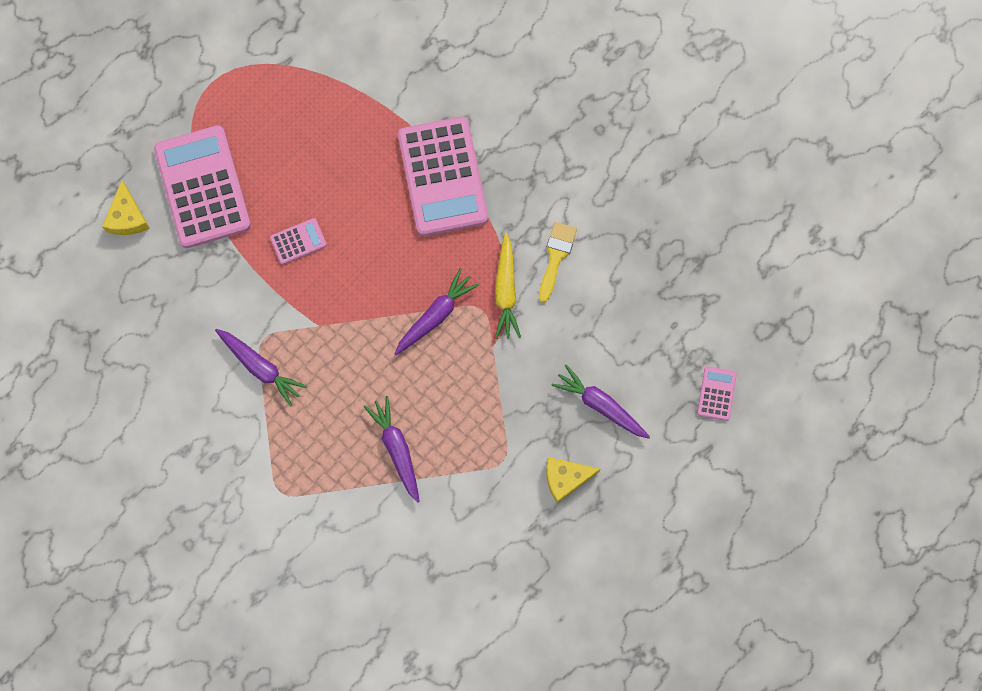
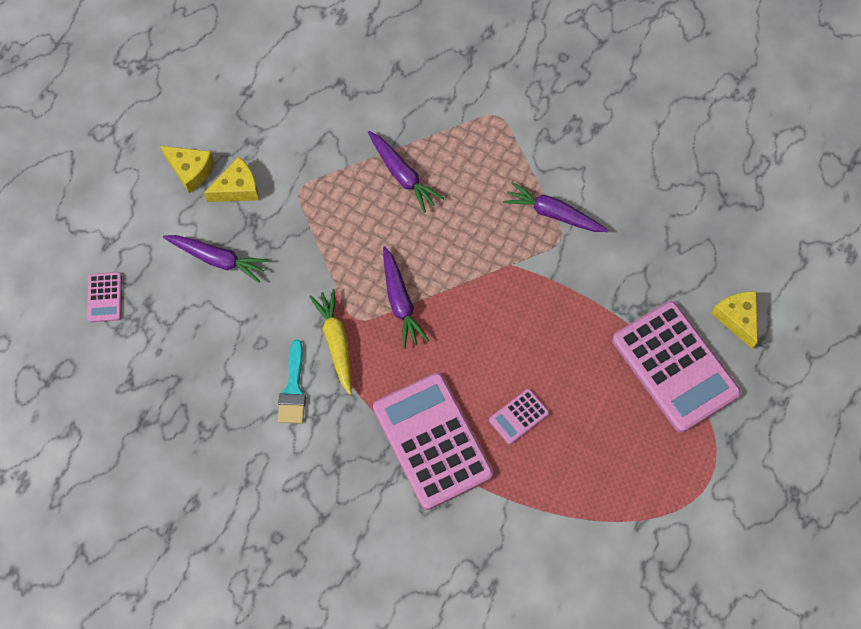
camera: 165 degrees right, 10 degrees down
(298, 241) = (559, 338): pink calculator -> pink calculator (518, 416)
(435, 315) = (400, 302): purple carrot -> purple carrot turned 45 degrees counterclockwise
(556, 256) = (293, 389): yellow brush -> turquoise brush
(609, 511) = (190, 170): none -> yellow cheese

